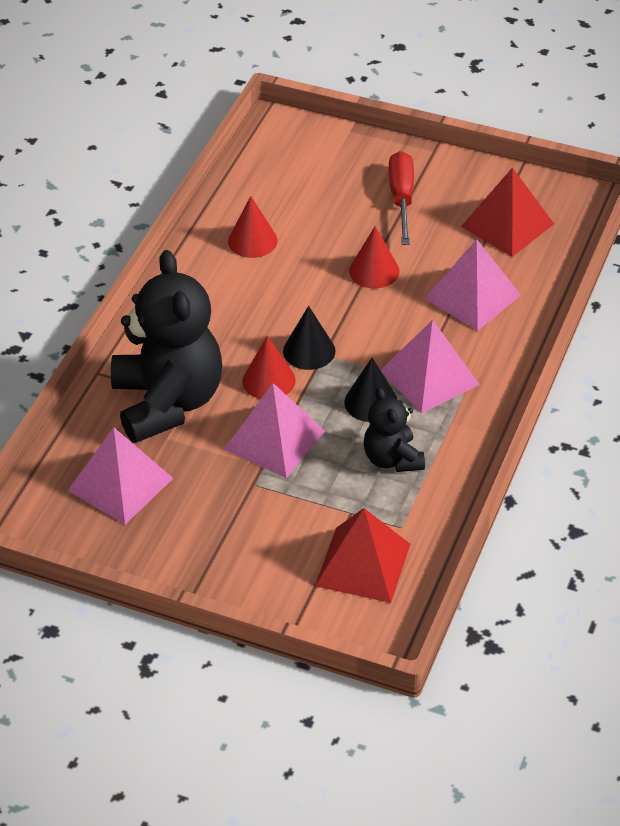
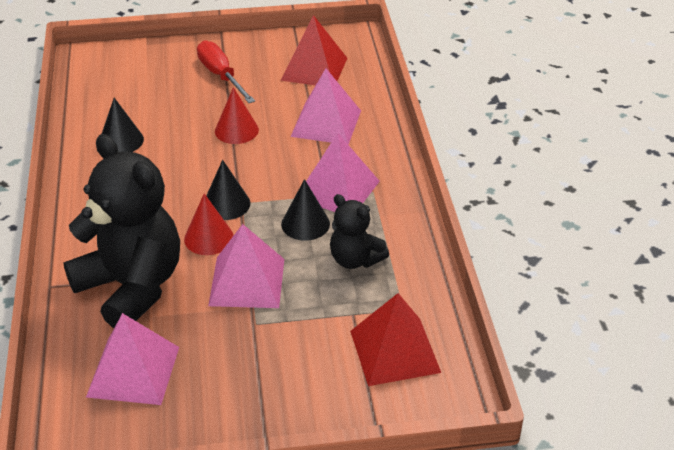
camera: 30 degrees left, 5 degrees down
(252, 241) = (121, 141): red cone -> black cone

